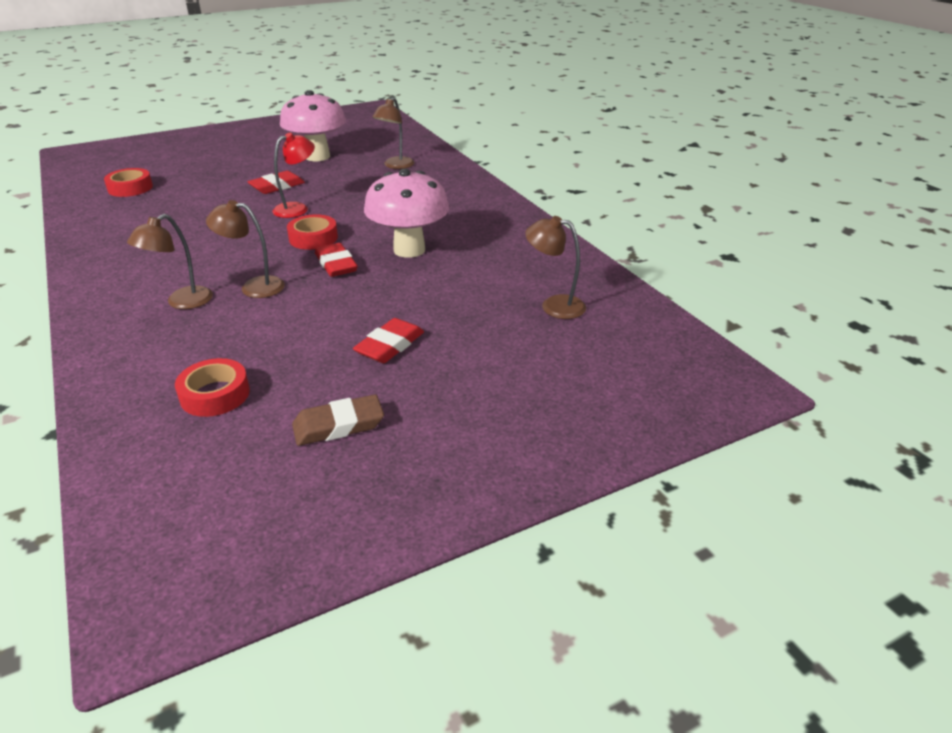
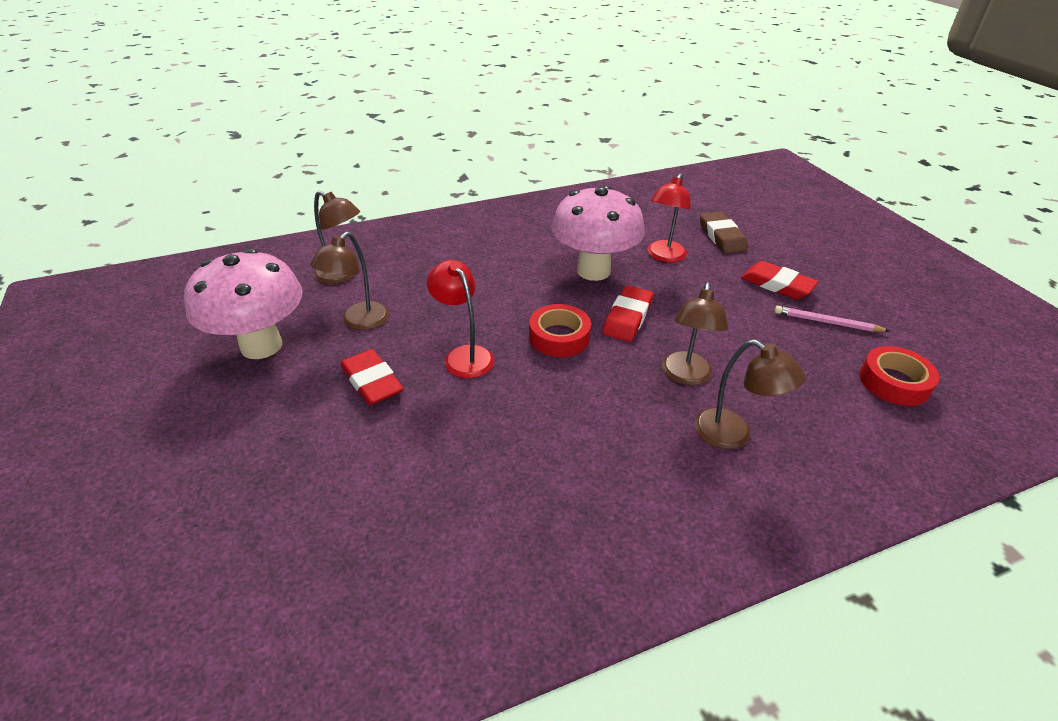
camera: 85 degrees left, 5 degrees up
(130, 188) = (290, 599): red tape -> none
(318, 368) = (827, 322): none -> pink pencil
(336, 264) = (627, 317): red eraser -> red eraser turned 45 degrees counterclockwise
(338, 425) = (897, 309): brown eraser -> brown eraser (721, 236)
(440, 283) = (664, 256): none -> red lamp
(554, 305) = (693, 208): brown lamp -> brown lamp (359, 322)

